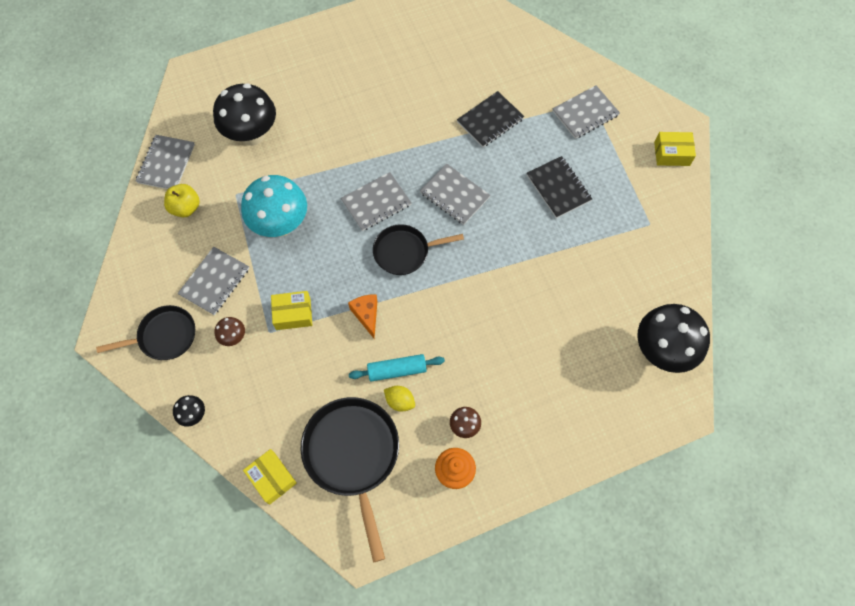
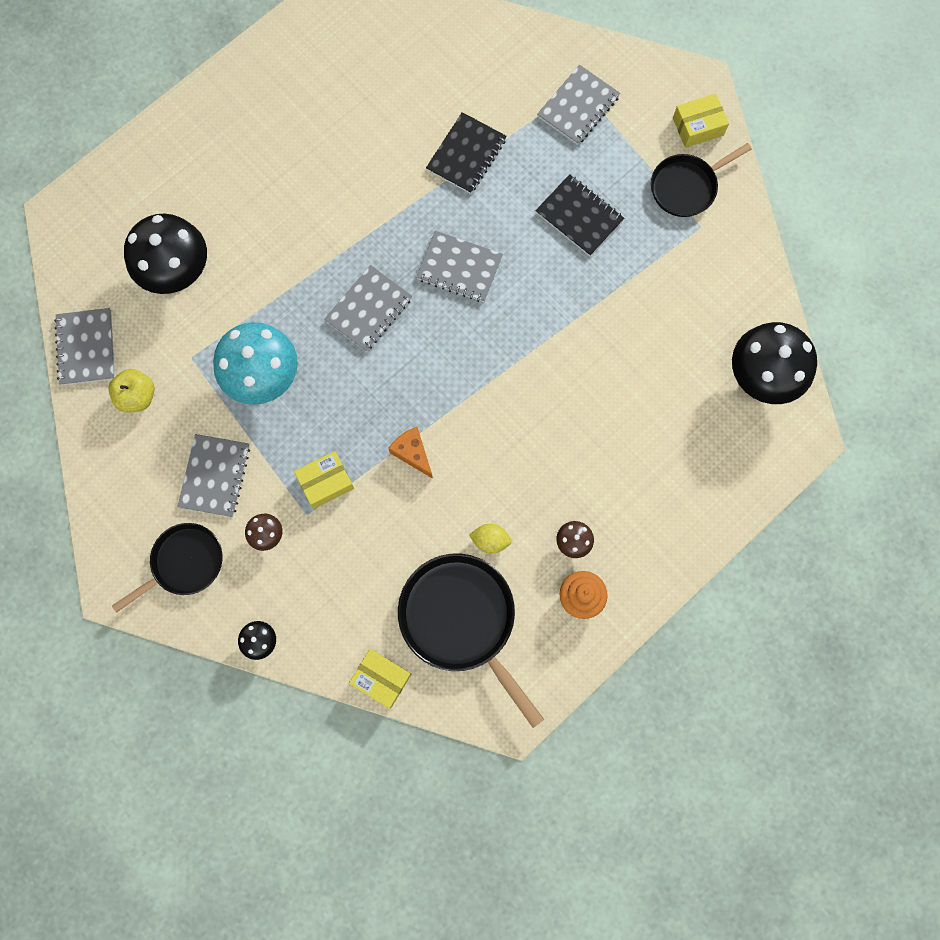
camera: 20 degrees left, 10 degrees up
(397, 370) = (473, 506): turquoise rolling pin -> none
(405, 252) = (427, 360): black pan -> black pan (686, 187)

